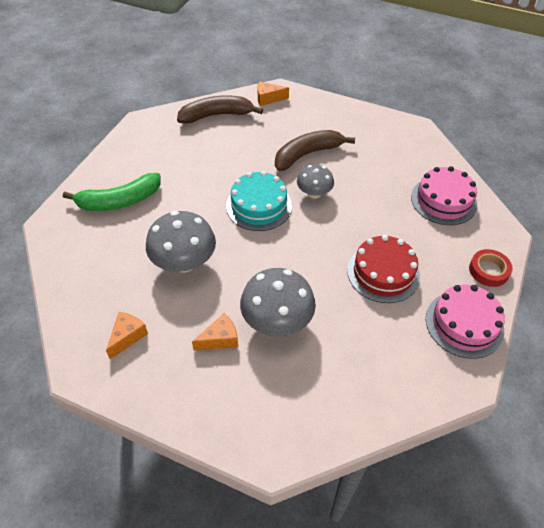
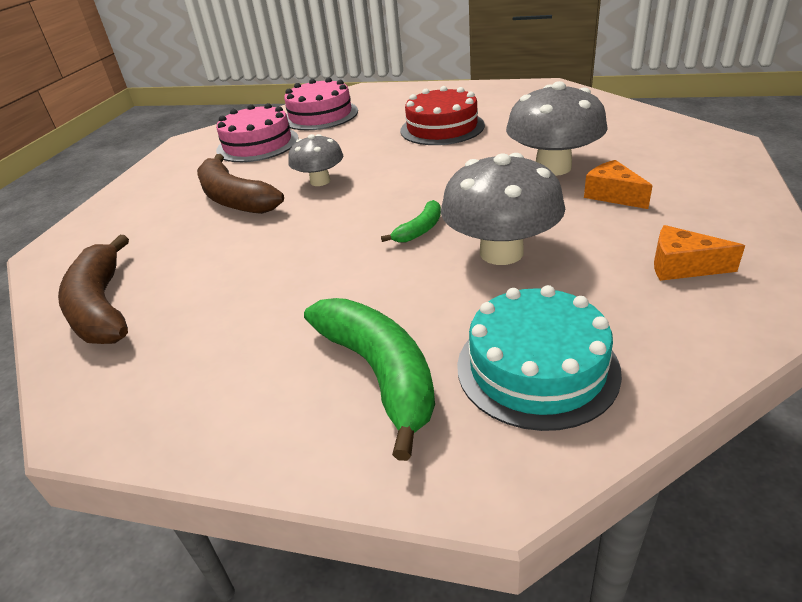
camera: 95 degrees left, 15 degrees down
(226, 232) = (420, 230): none -> green banana
(259, 206) = (355, 215): turquoise cake -> turquoise cake (537, 367)
(268, 98) = (71, 258): orange cheese -> none
(464, 324) = (485, 92): pink cake -> pink cake (257, 144)
(488, 270) = (414, 90): red tape -> none

